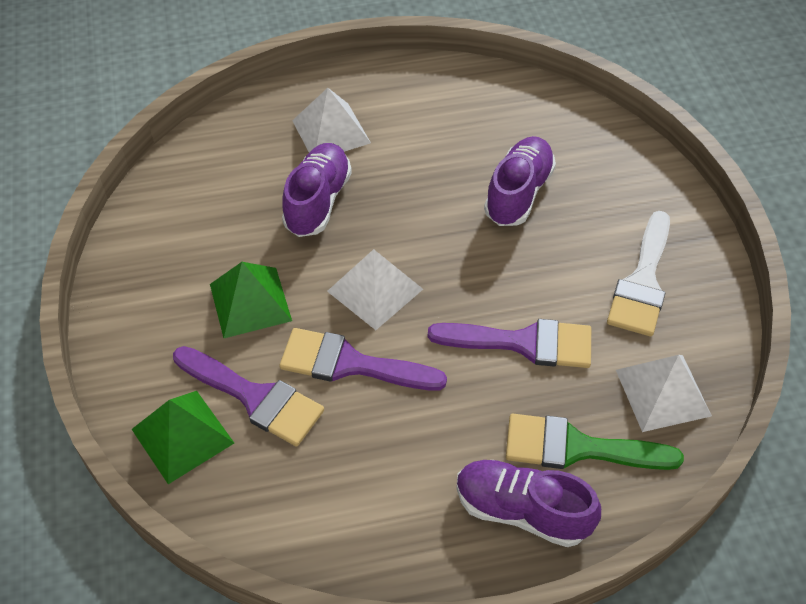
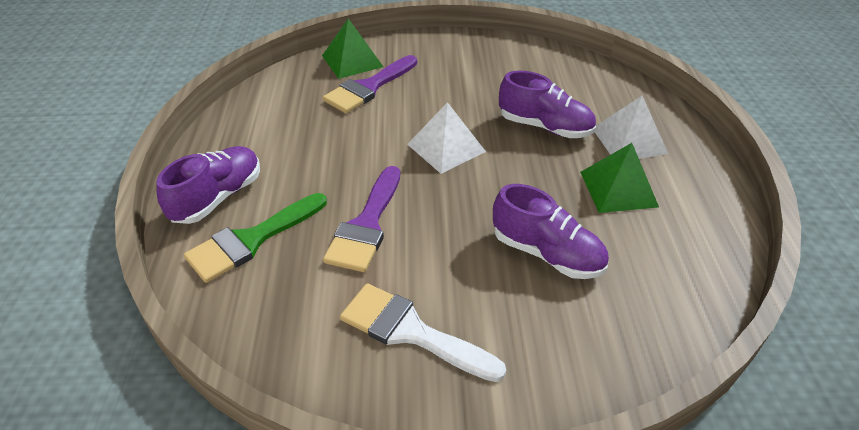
camera: 100 degrees right, 10 degrees down
(250, 302) = (449, 90): green pyramid -> green pyramid (618, 189)
(351, 364) = (380, 129): purple brush -> none
(578, 447) = (251, 240): green brush -> green brush turned 150 degrees counterclockwise
(663, 392) = (276, 313): white pyramid -> none

